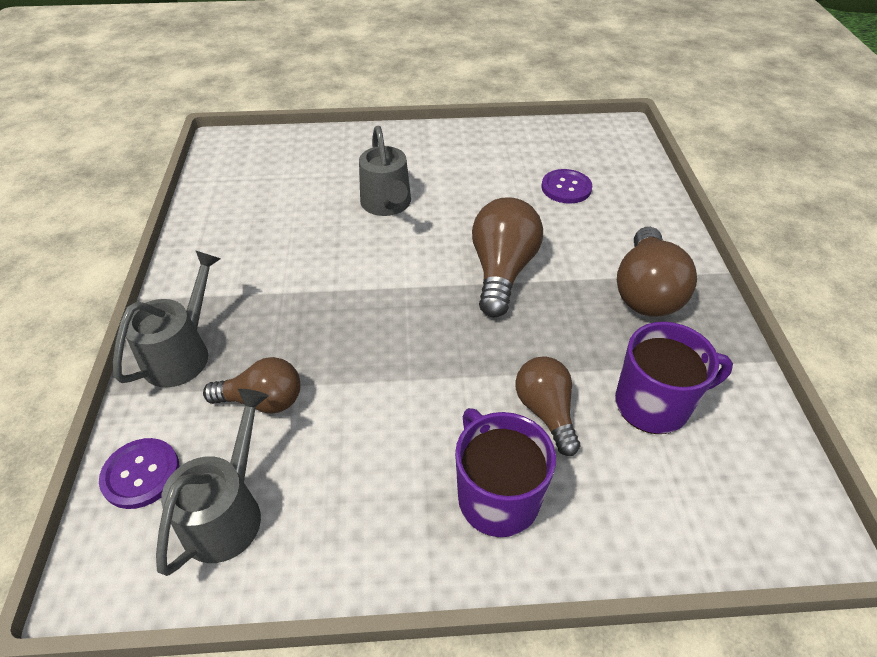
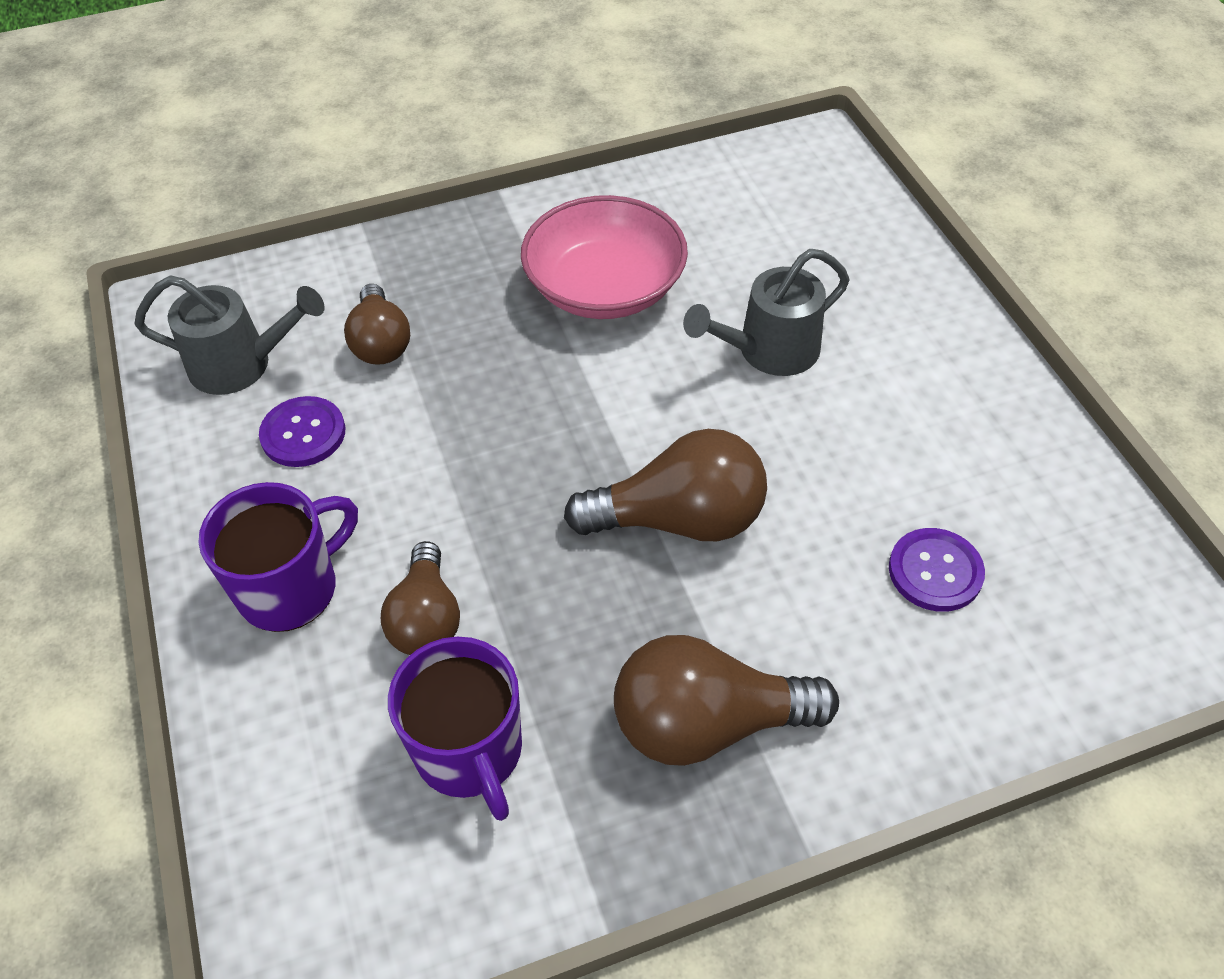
camera: 75 degrees right, 5 degrees up
(141, 474) = (273, 287): purple button -> purple button (303, 433)
(182, 352) = (430, 255): grey watering can -> none
(287, 262) = (605, 287): none -> pink bowl
(546, 411) = (426, 618): brown light bulb -> brown light bulb turned 120 degrees clockwise

